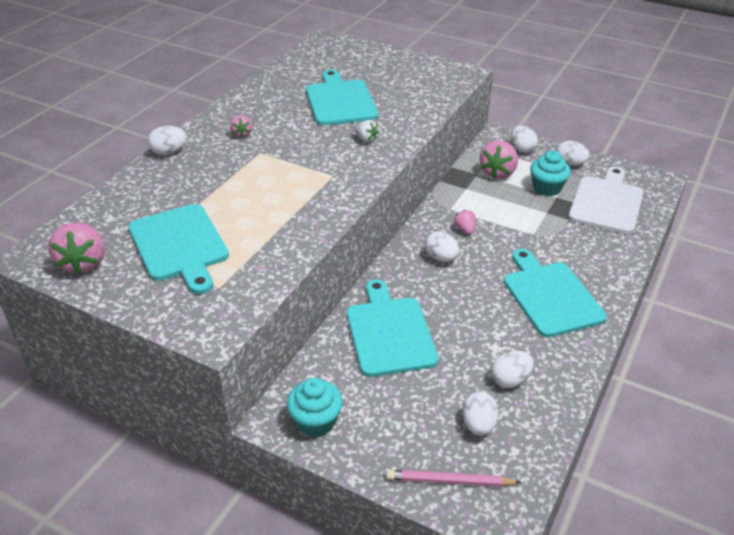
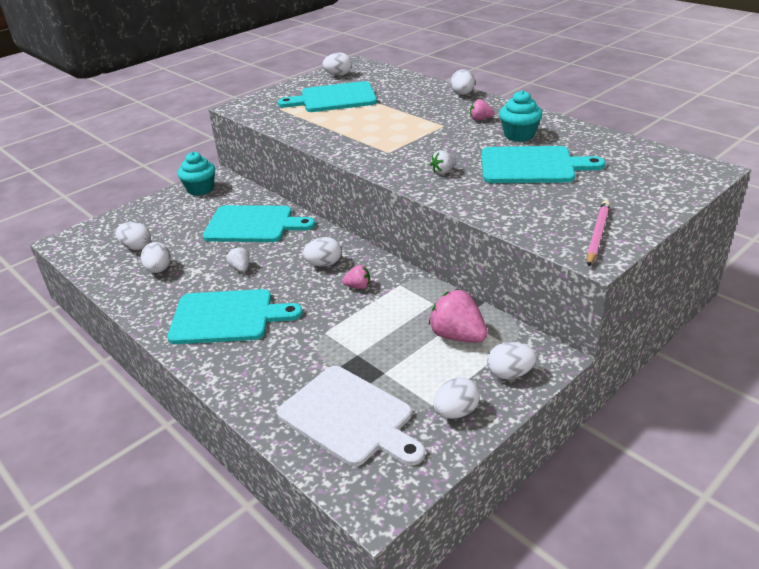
camera: 110 degrees right, 5 degrees down
(83, 263) = (338, 75): pink strawberry -> white egg
(450, 481) = (110, 228): pink pencil -> pink pencil (597, 235)
(475, 313) = (240, 268): none -> white strawberry
(547, 188) = (406, 370): turquoise cupcake -> turquoise cupcake (519, 135)

